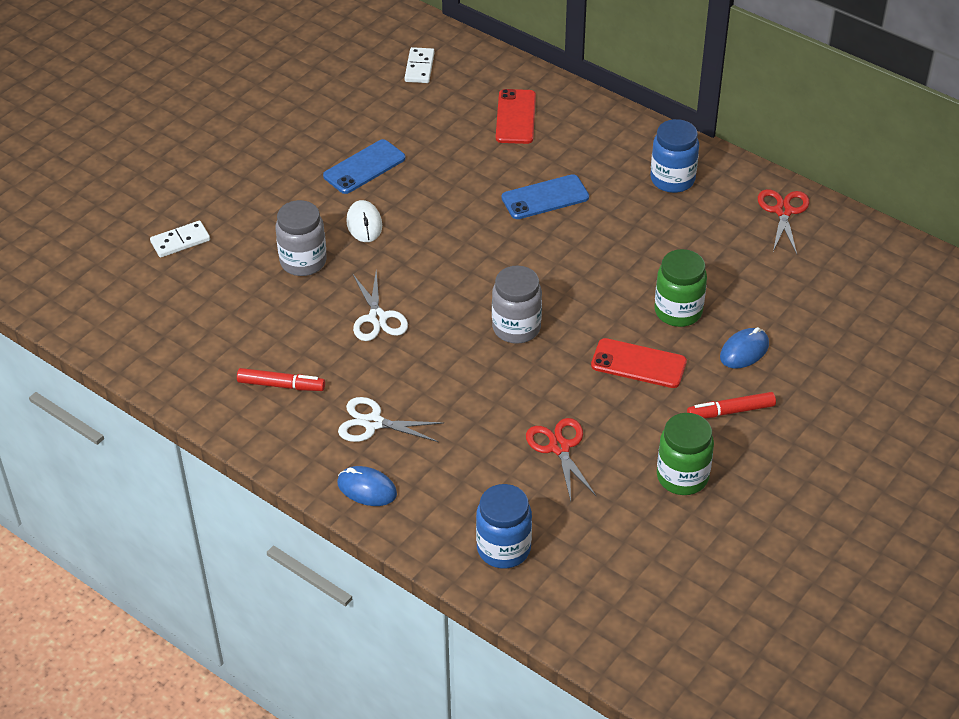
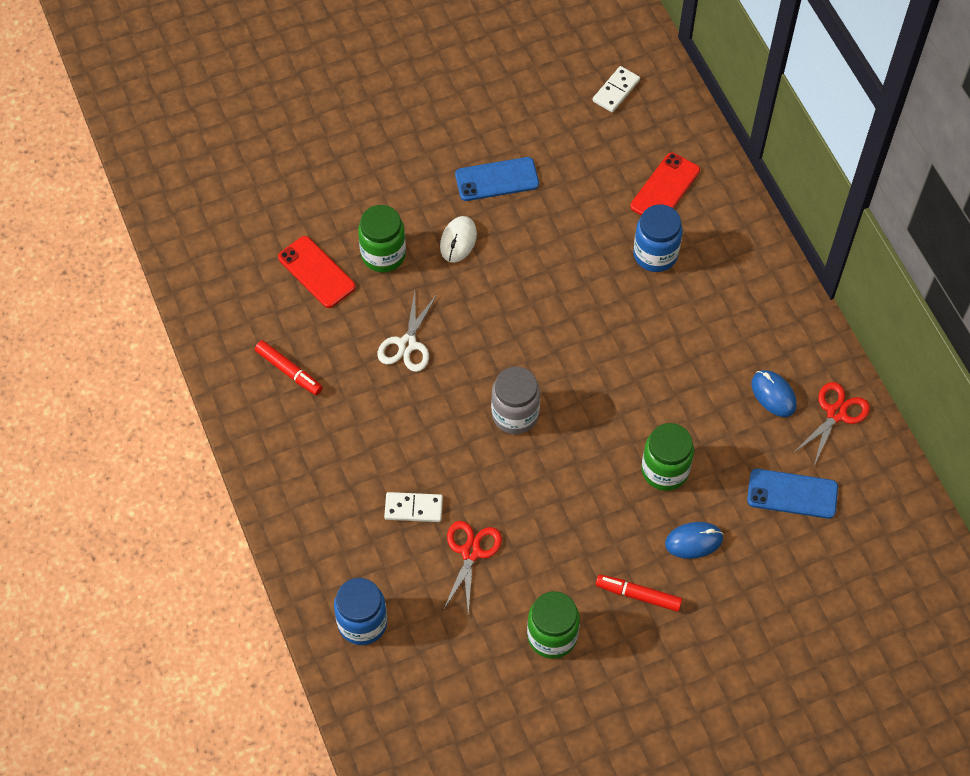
camera: 30 degrees right, 15 degrees up
(180, 241) = (297, 183): white domino -> white domino (413, 508)
(303, 261) = (383, 255): grey jar -> green jar
(367, 488) = (293, 507): blue mouse -> blue mouse (773, 394)
(373, 423) = (337, 447): white scissors -> none
(545, 197) = (631, 290): blue phone -> blue phone (792, 494)
(638, 364) = (593, 505): red phone -> red phone (316, 272)
(672, 179) = (759, 328): blue jar -> blue jar (655, 254)

